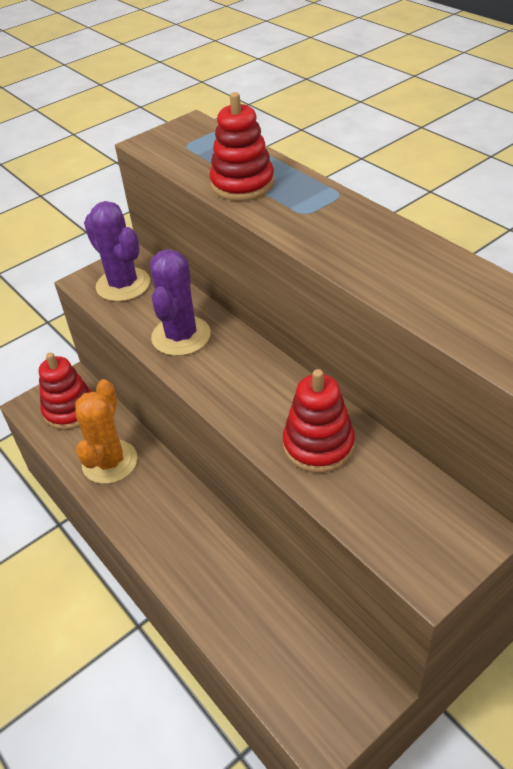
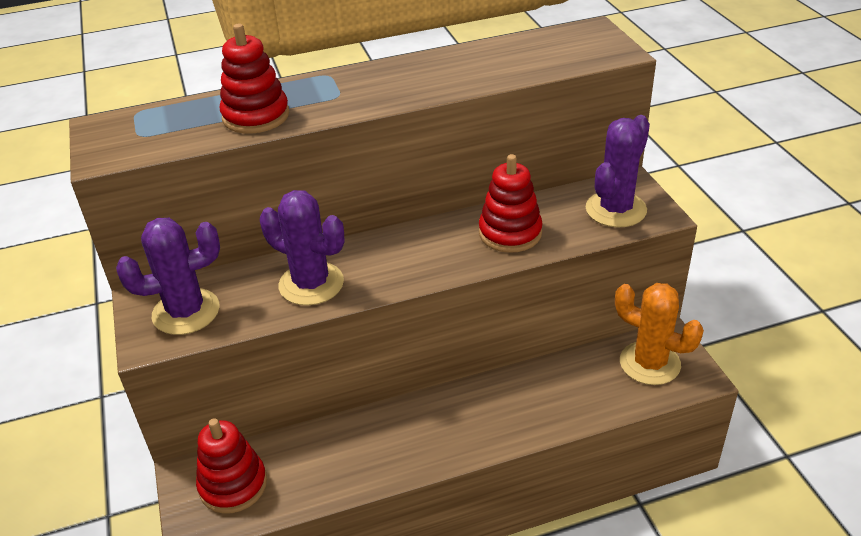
camera: 70 degrees left, 5 degrees down
(110, 462) = (340, 460): orange cactus -> orange cactus (649, 363)
(414, 529) = (615, 209): none -> purple cactus

